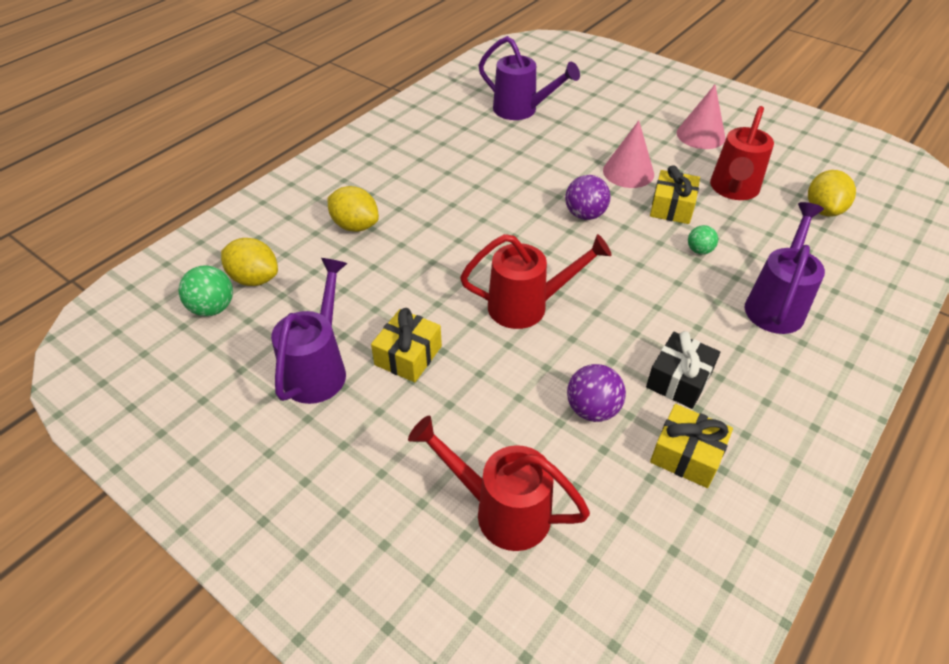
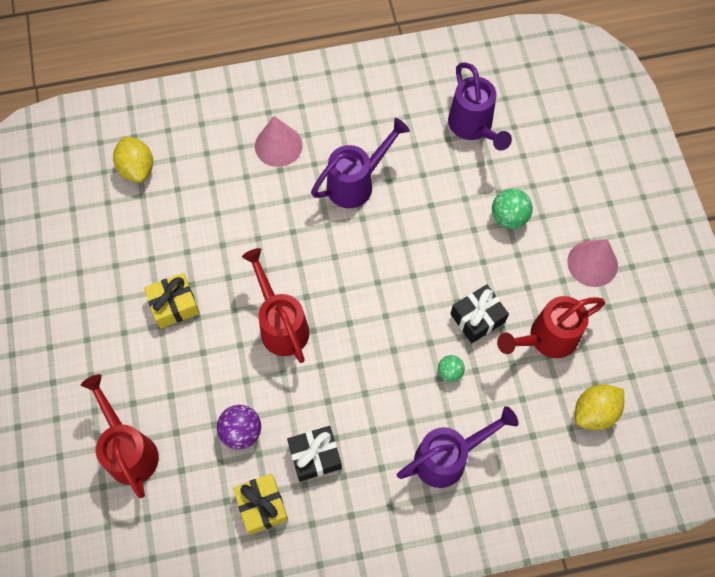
camera: 40 degrees right, 20 degrees up
(213, 308) = (95, 176): green ball -> green ball (509, 217)
(319, 368) = (117, 274): purple watering can -> purple watering can (356, 183)
(355, 226) = (237, 166): yellow lemon -> none
(527, 306) = (281, 324): red watering can -> red watering can turned 150 degrees counterclockwise
(585, 215) = (404, 275): purple ball -> none
(628, 172) = (484, 258): pink cone -> pink cone (278, 145)
(672, 207) = (477, 318): yellow gift -> black gift

